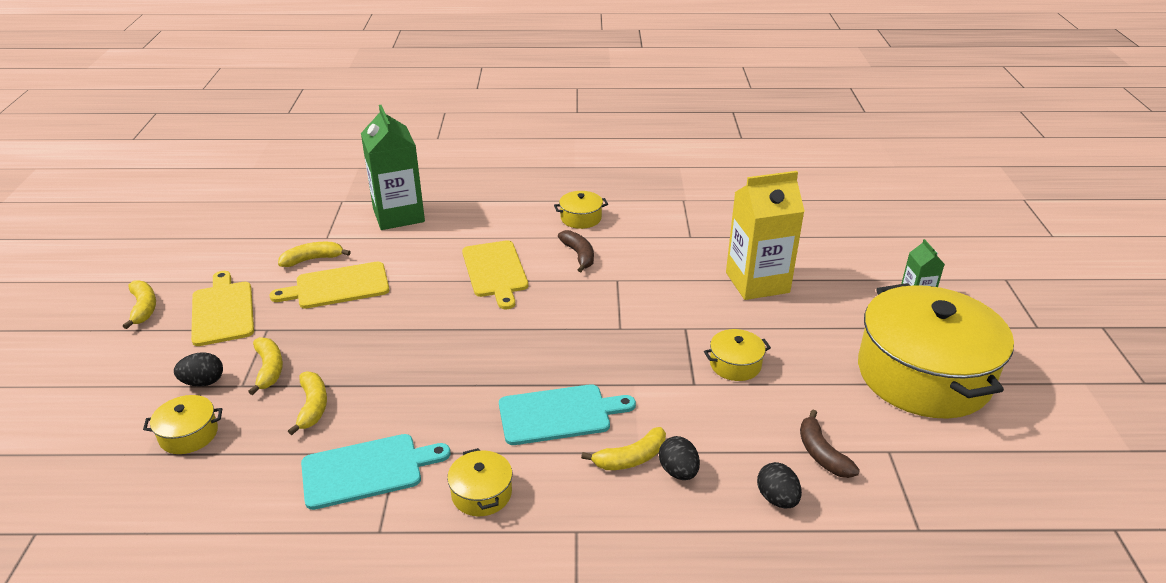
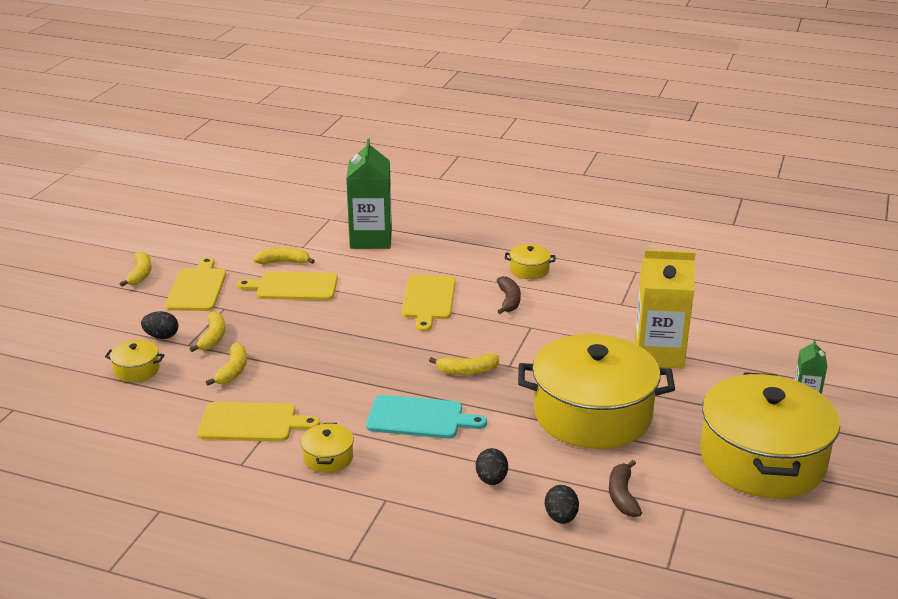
camera: 20 degrees right, 5 degrees down
(367, 470) = (252, 422): turquoise cutting board -> yellow cutting board
(631, 458) = (458, 462): yellow banana -> yellow banana (467, 371)
(735, 364) = (592, 414): yellow pot -> yellow pot, size x2.50

